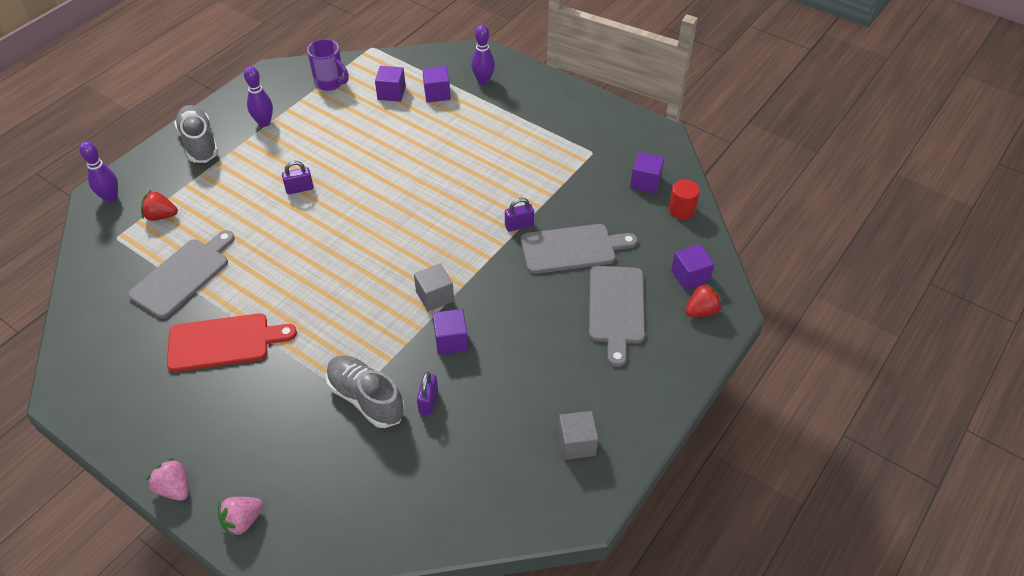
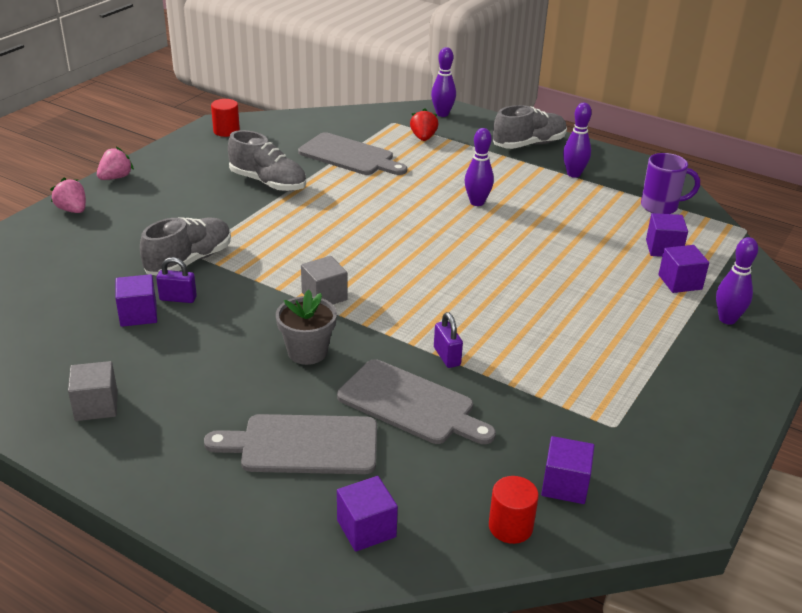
camera: 85 degrees right, 15 degrees down
(85, 387) = (226, 131): none -> red cylinder
(224, 342) = (268, 183): red cutting board -> grey shoe
(299, 189) = (477, 202): purple padlock -> purple bowling pin
(330, 83) = (661, 207): purple mug -> purple mug turned 120 degrees counterclockwise
(451, 340) = (259, 310): purple cube -> purple cube (138, 314)
(510, 307) = (307, 352): none -> grey flower pot
(572, 249) = (410, 404): grey cutting board -> grey cutting board turned 45 degrees counterclockwise
(701, 311) = (296, 538): red strawberry -> none

